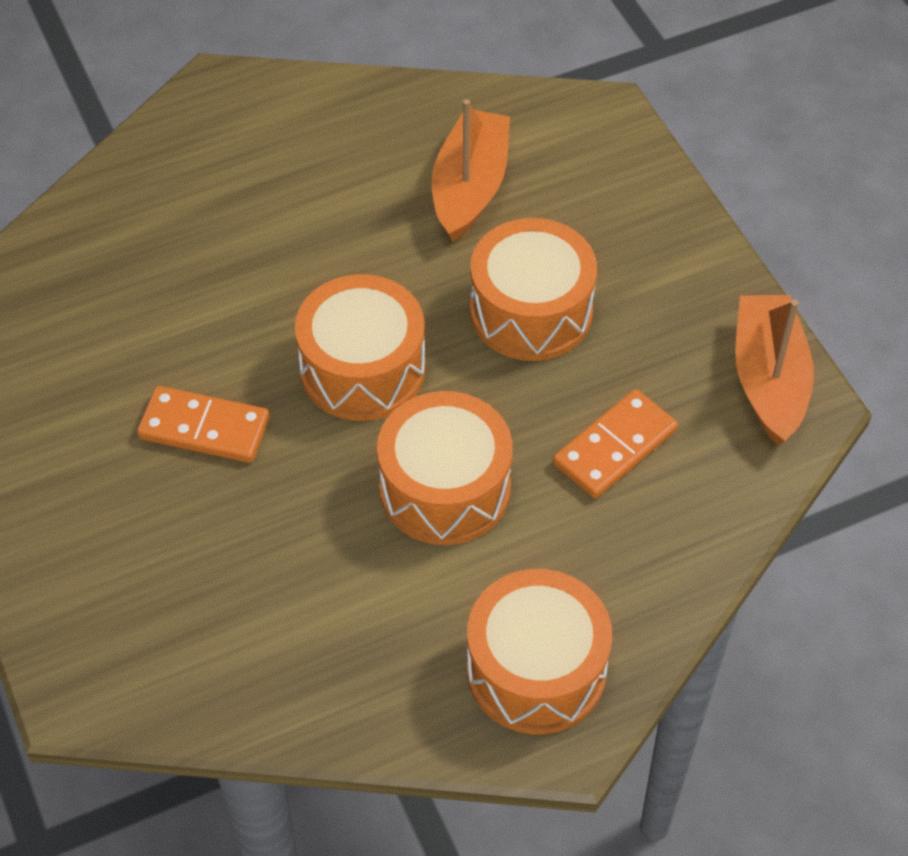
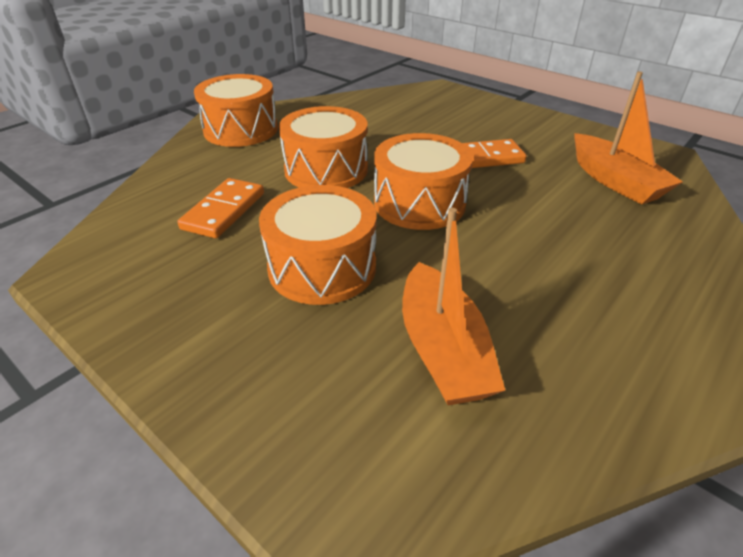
camera: 155 degrees right, 15 degrees down
(768, 379) = (101, 279): orange boat -> orange boat (614, 181)

